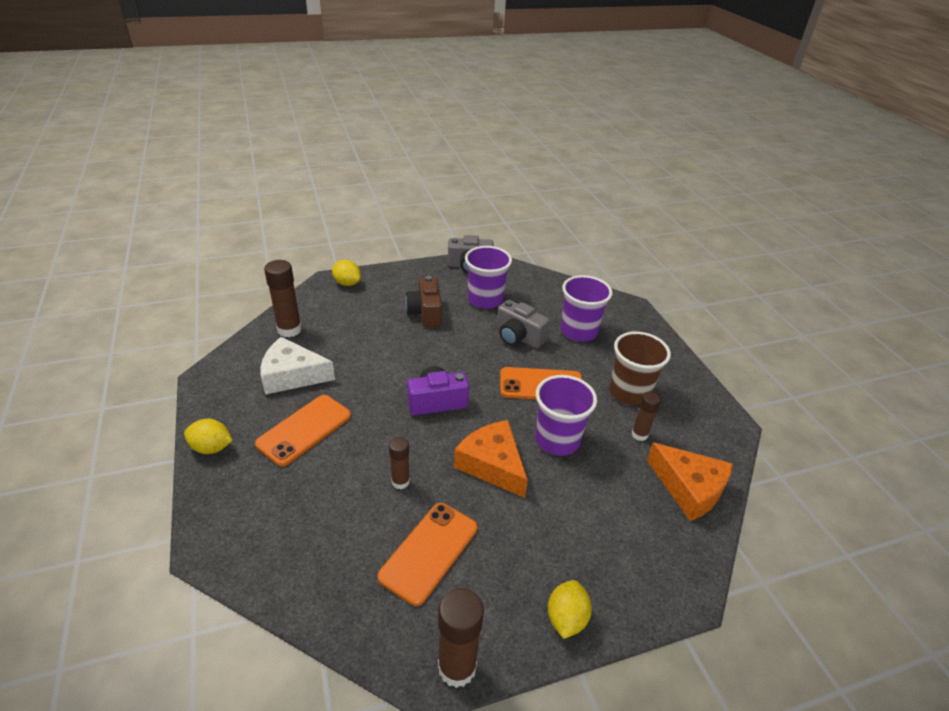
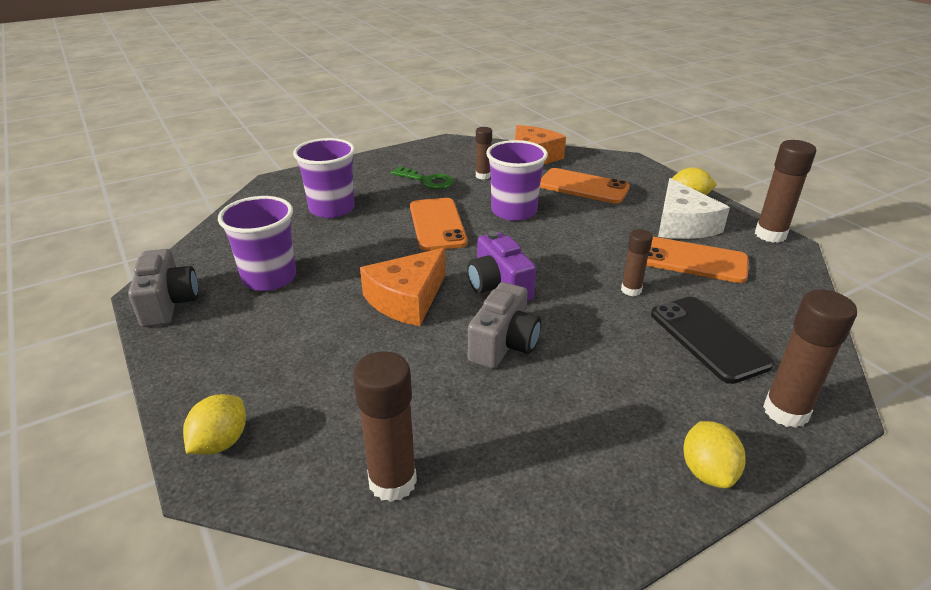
camera: 100 degrees left, 5 degrees down
(223, 515) = (785, 411): none -> brown glue stick
(292, 375) = (512, 434): white cheese -> white cheese (682, 224)
(304, 430) = (610, 383): orange phone -> orange phone (583, 187)
(317, 507) = (708, 339): none -> black phone
(425, 313) = (311, 326): brown camera -> none
(492, 465) = (569, 241): orange cheese -> orange cheese (407, 299)
(518, 337) = (353, 245): grey camera -> grey camera (504, 344)
(629, 392) = (427, 180): brown cup -> green key

